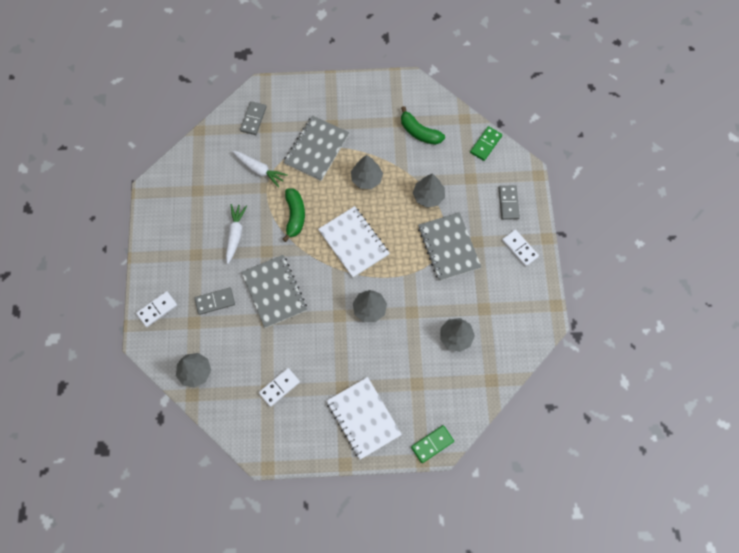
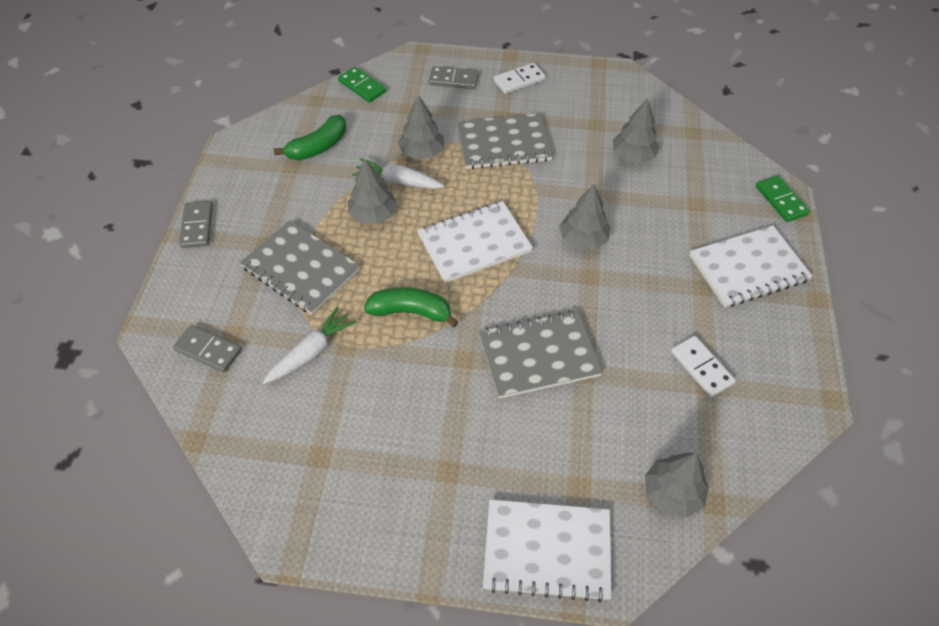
camera: 80 degrees left, 15 degrees down
(157, 309) = (547, 550): white domino -> white notebook
(215, 301) = (544, 447): grey domino -> grey domino (197, 226)
(235, 234) = (423, 402): white carrot -> white carrot (397, 181)

